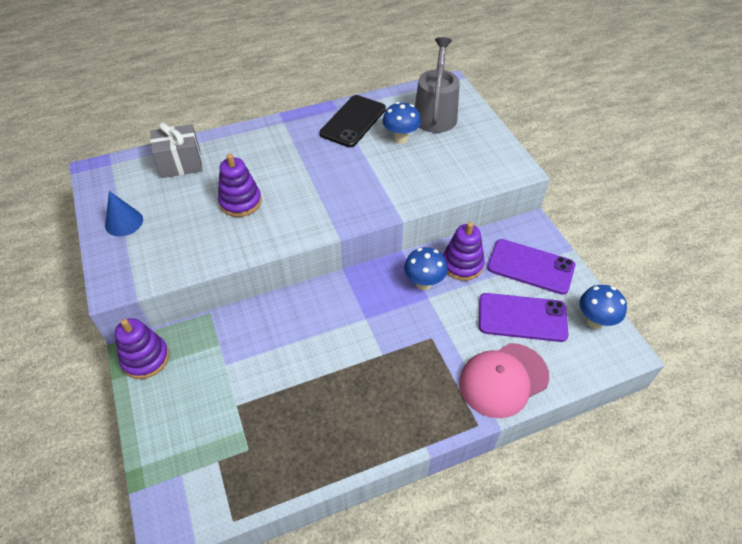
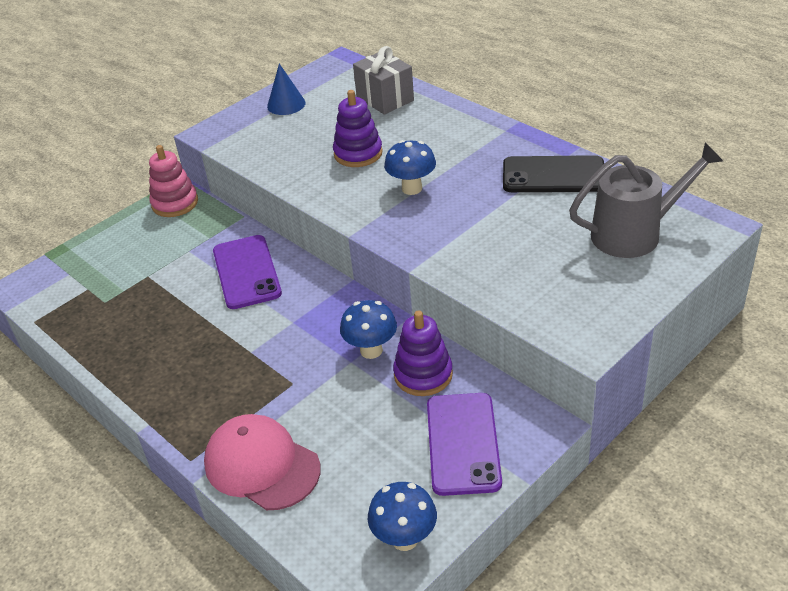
camera: 70 degrees right, 10 degrees down
(145, 358) = (175, 203): purple stacking toy -> pink stacking toy
(400, 138) = (555, 221): blue mushroom -> blue mushroom (412, 188)
(522, 317) = (368, 458): purple phone -> purple phone (246, 272)

